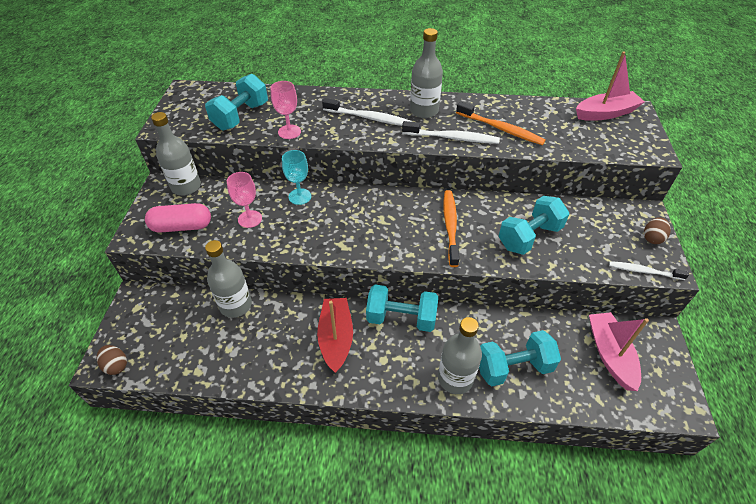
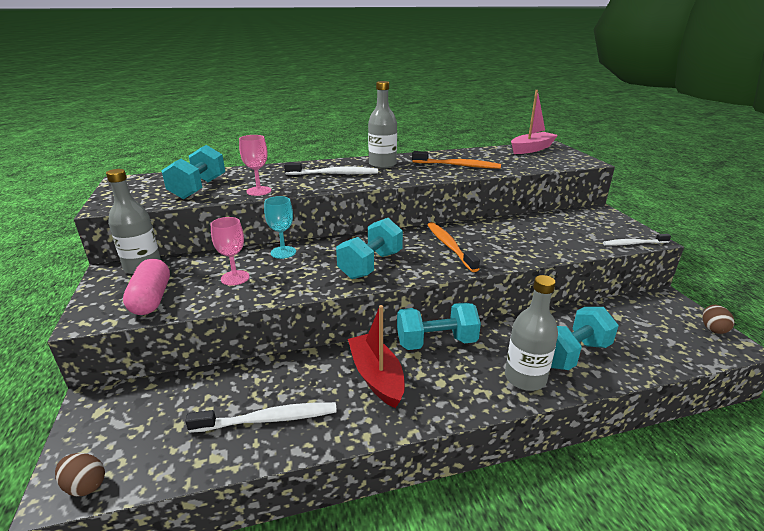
camera: 20 degrees left, 20 degrees down
(182, 227) = (151, 299): pink capsule -> pink capsule turned 75 degrees counterclockwise
(236, 305) = (238, 376): grey bottle -> none
(452, 138) = (421, 175): white toothbrush -> white toothbrush (268, 419)
(529, 237) = (524, 240): turquoise dumbbell -> turquoise dumbbell (370, 265)
(610, 354) = (644, 323): pink boat -> none
(652, 238) = (620, 224): brown egg -> brown egg (713, 329)

